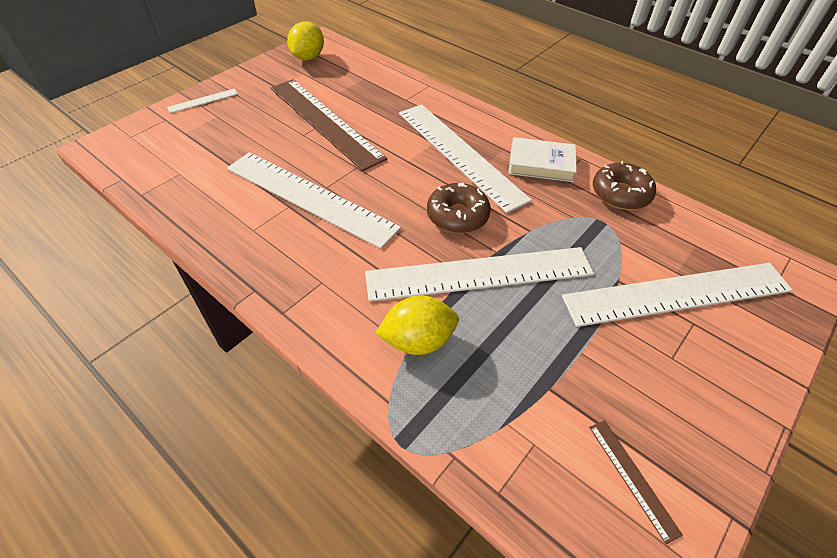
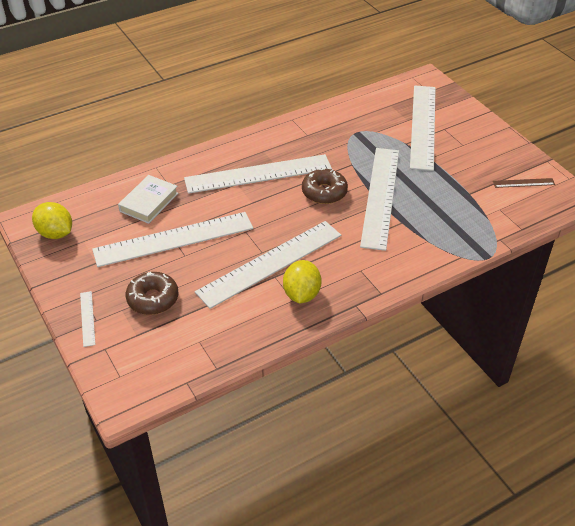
camera: 70 degrees left, 5 degrees down
(325, 121) = (173, 239): brown ruler -> white ruler
(418, 340) = (423, 235): yellow lemon -> yellow lemon (301, 294)
(541, 164) = (289, 139): white book -> white book (149, 202)
(620, 194) = (335, 116): brown donut -> brown donut (153, 299)

